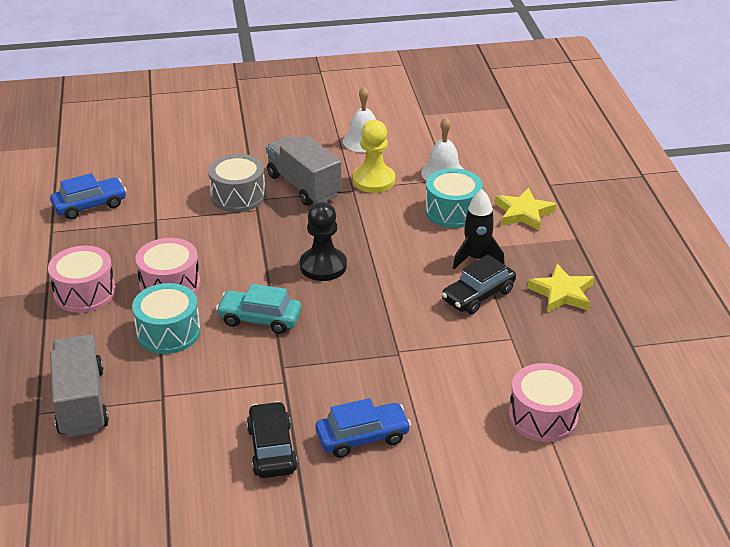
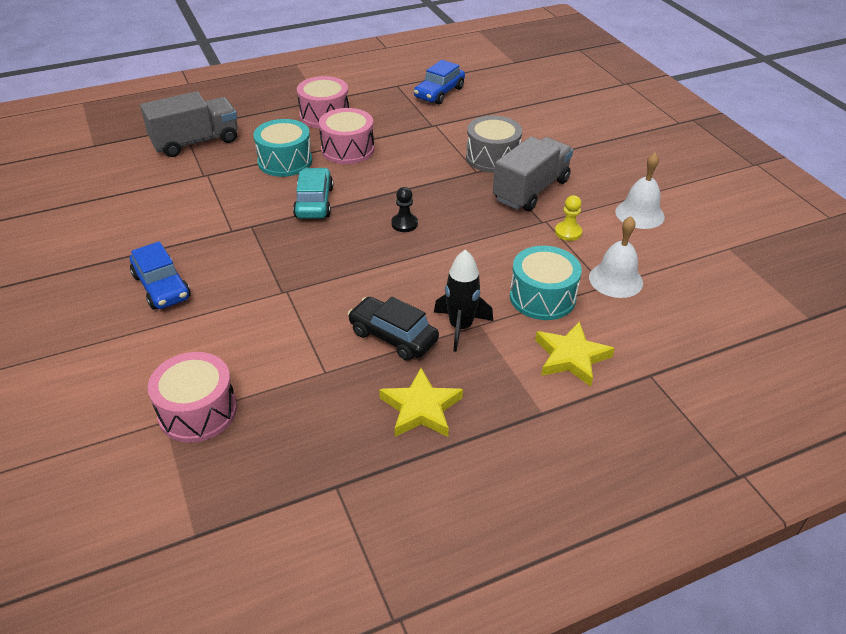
camera: 75 degrees right, 5 degrees up
(90, 205) = (439, 93): blue car -> blue car turned 75 degrees clockwise
(272, 449) = (146, 239): black car -> none
(323, 266) = (404, 224): black pawn -> black pawn, size x0.56
(373, 180) = (568, 232): yellow pawn -> yellow pawn, size x0.56

